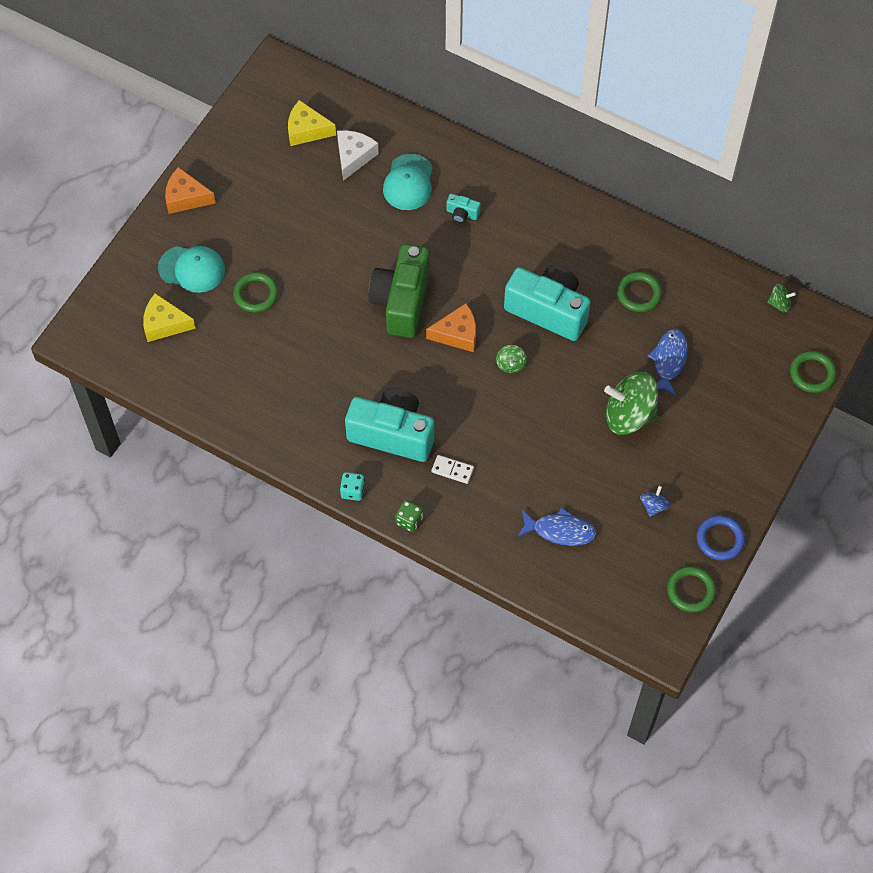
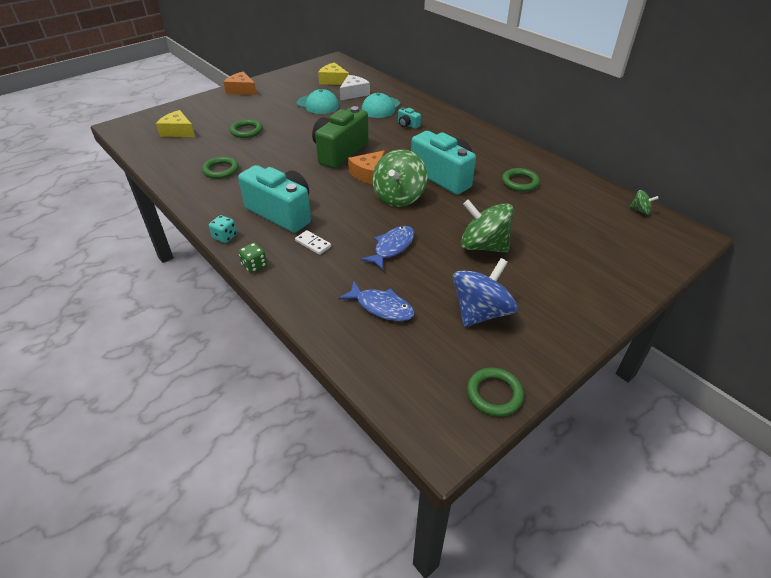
camera: 20 degrees right, 20 degrees down
(192, 269) = (218, 114): turquoise cap -> turquoise cap (318, 104)
(457, 334) = (368, 174): orange cheese -> orange cheese turned 120 degrees clockwise
(510, 364) = (399, 197): green spinning top -> green spinning top, size x2.20
(653, 506) = (481, 312): blue spinning top -> blue spinning top, size x2.20
(669, 360) = (531, 222): blue fish -> blue fish (392, 247)
(720, 539) = (541, 357): blue ring -> none
(812, 373) = (665, 258): green ring -> green ring (221, 170)

